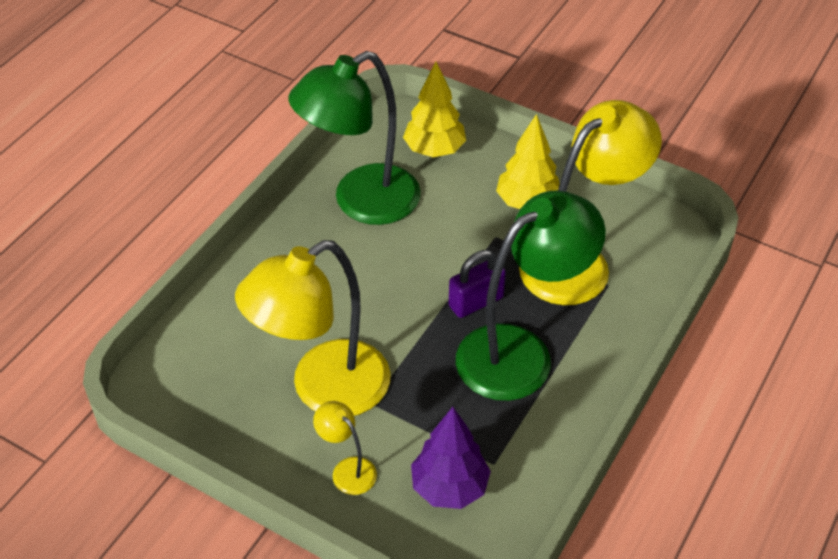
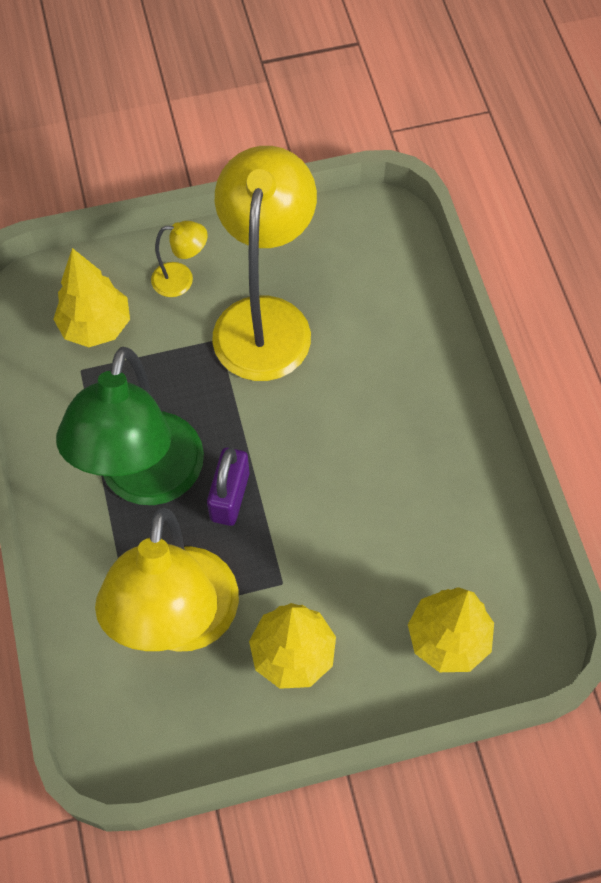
camera: 135 degrees right, 15 degrees up
(361, 202) = (439, 511): green lamp -> none
(449, 487) = (96, 326): purple tree -> yellow tree

